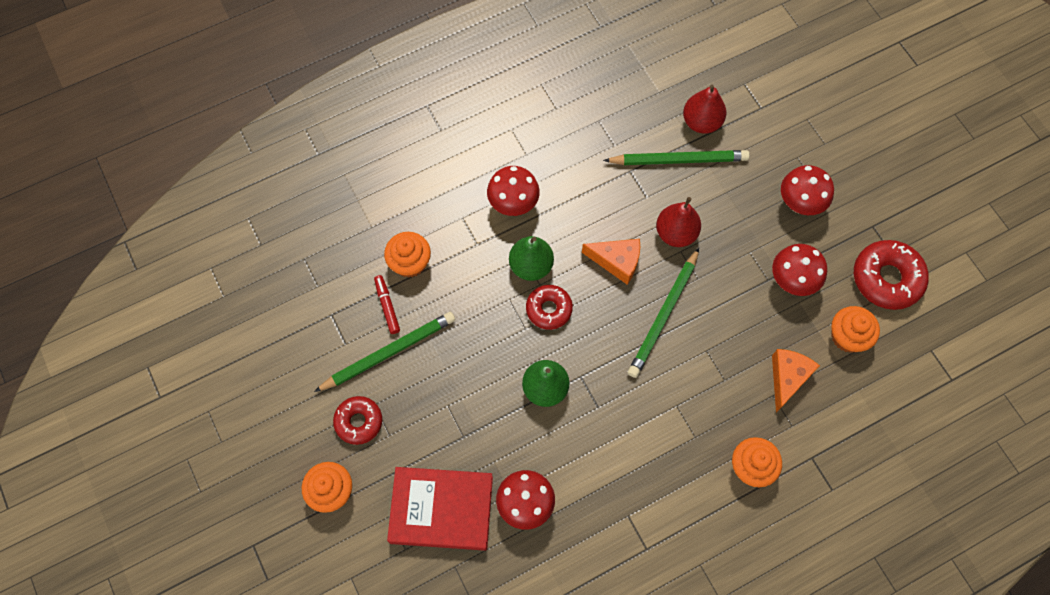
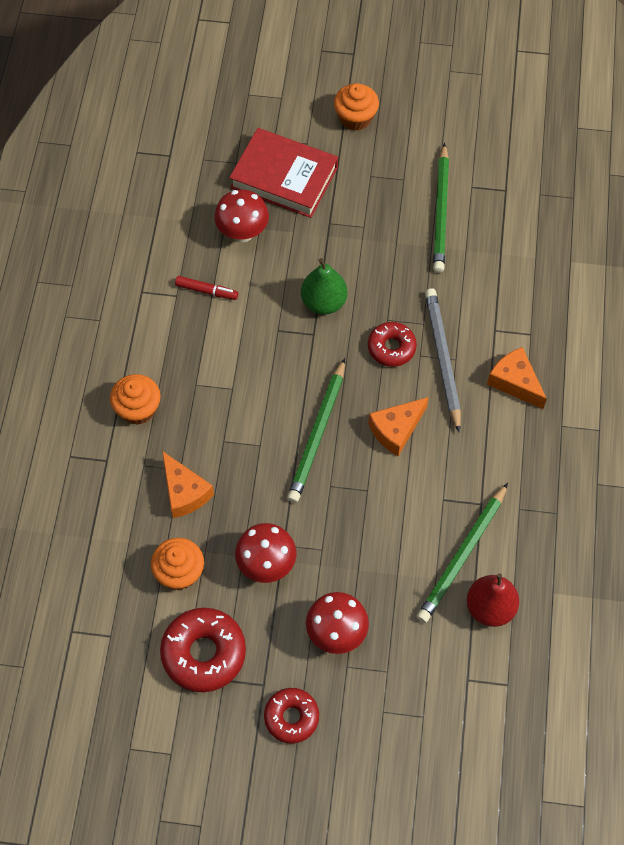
camera: 125 degrees right, 5 degrees down
(359, 422) = (397, 162): red donut -> red donut (291, 717)
(387, 306) = (484, 232): red marker -> red marker (207, 291)
(410, 262) = (513, 270): orange cupcake -> none
(441, 510) = (284, 177): red book -> red book turned 75 degrees clockwise
(513, 204) = (515, 382): red mushroom -> orange cheese
(531, 266) = (442, 359): green pear -> grey pencil
(663, 315) = (317, 433): green pencil -> green pencil turned 135 degrees counterclockwise
(676, 233) = (387, 498): red pear -> none

